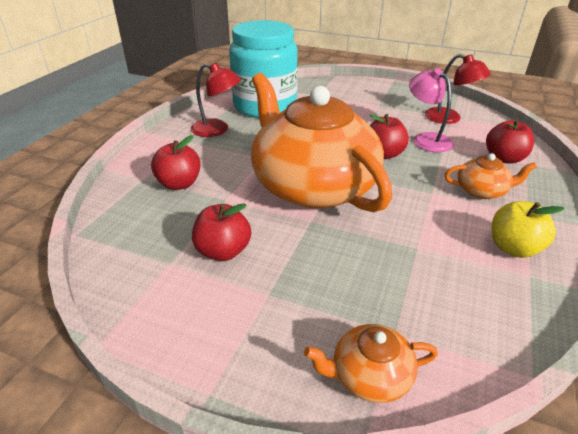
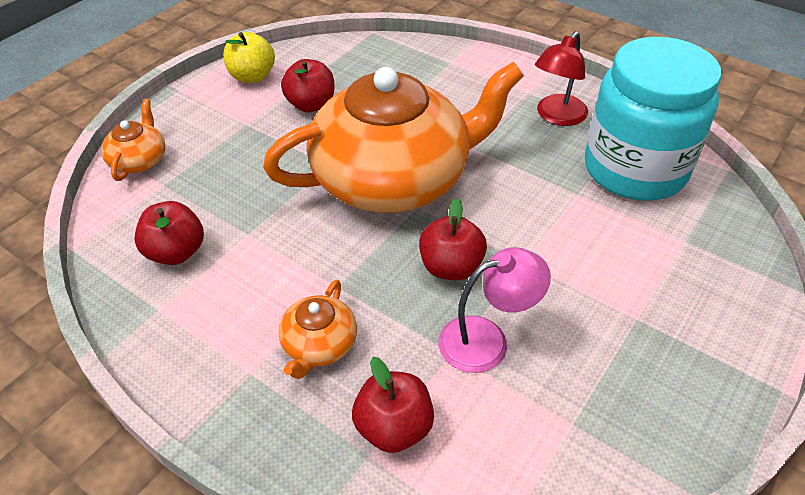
camera: 105 degrees right, 10 degrees up
(179, 184) = (432, 84): red apple -> red apple (176, 252)
(449, 118) = (566, 415): red lamp -> none
(513, 248) = (202, 318): yellow apple -> yellow apple (252, 76)

